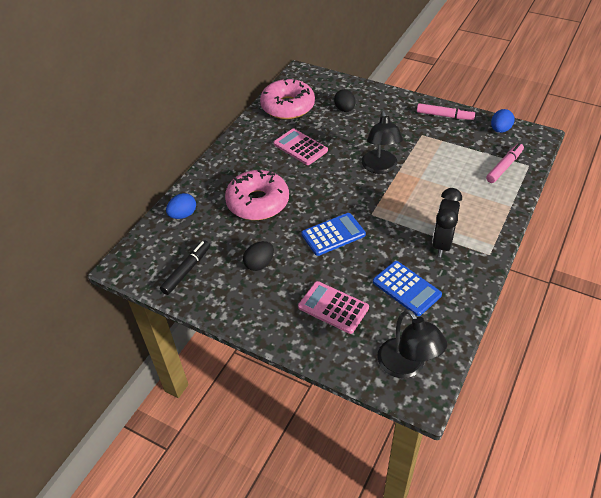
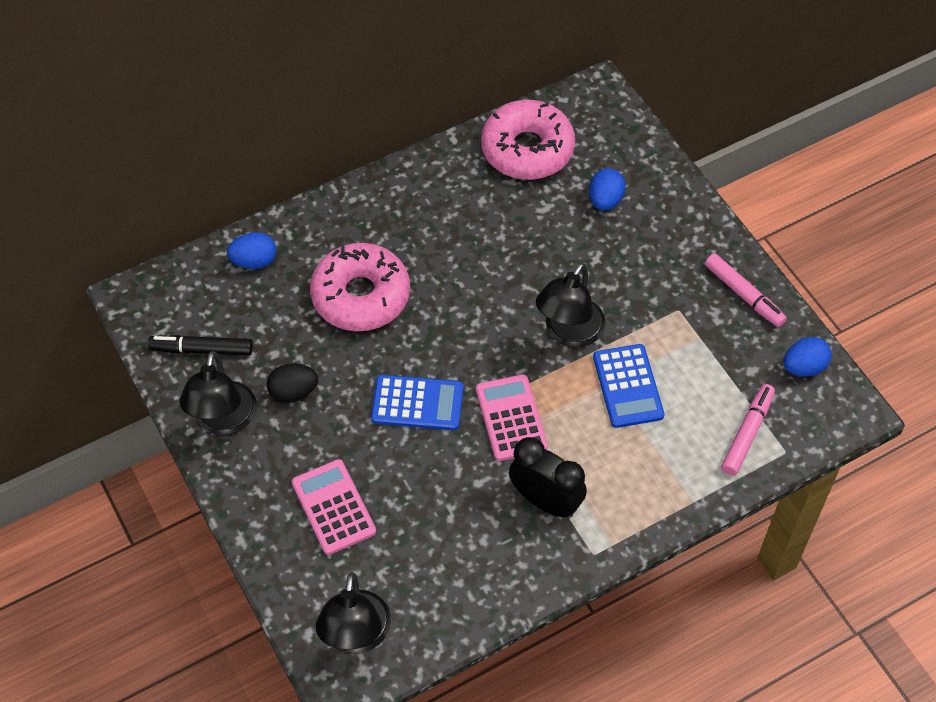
camera: 30 degrees right, 10 degrees up
(187, 270) = (202, 349): black marker -> black marker turned 150 degrees counterclockwise
(230, 299) = (223, 421): none -> black lamp
(300, 147) = (487, 235): pink calculator -> pink calculator (511, 418)
(344, 109) = (605, 200): black egg -> blue egg
(406, 288) = (443, 536): blue calculator -> blue calculator (628, 386)
(442, 243) = (545, 501): black clock -> black clock turned 75 degrees clockwise
(504, 166) = (747, 433): pink marker -> pink marker turned 45 degrees counterclockwise

